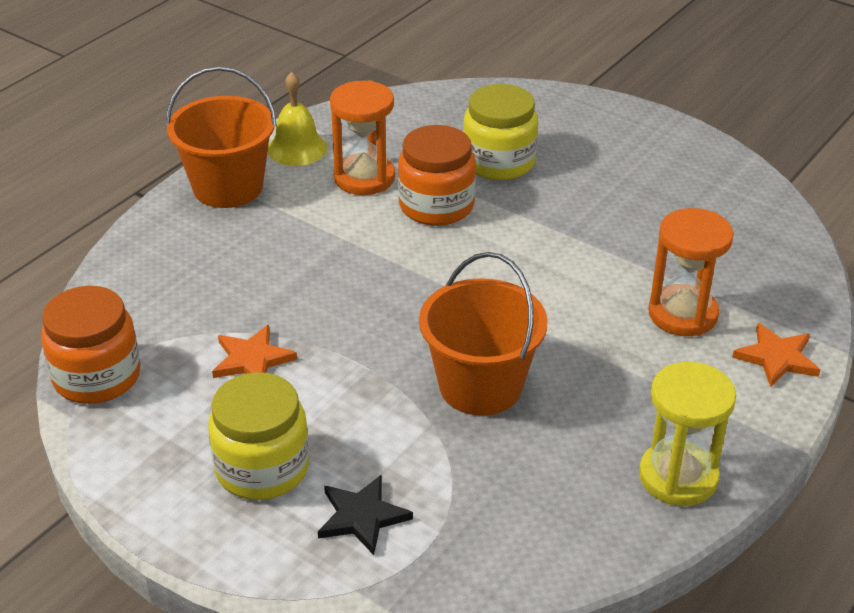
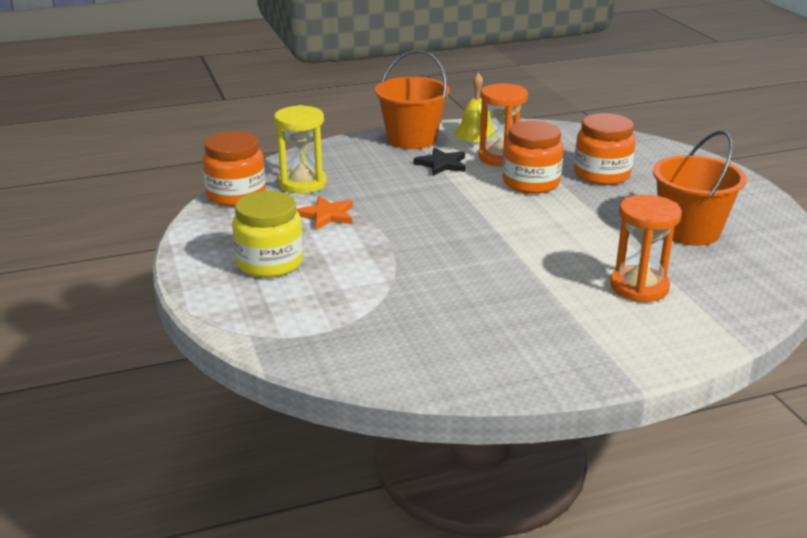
camera: 35 degrees right, 10 degrees down
(362, 517) = (296, 305): black star -> black star (442, 164)
(480, 386) = (447, 273): orange bucket -> orange bucket (689, 231)
(499, 162) = (602, 174): yellow jar -> orange jar
(678, 477) = (524, 366): yellow hourglass -> yellow hourglass (302, 183)
(777, 358) = (685, 334): orange star -> none

